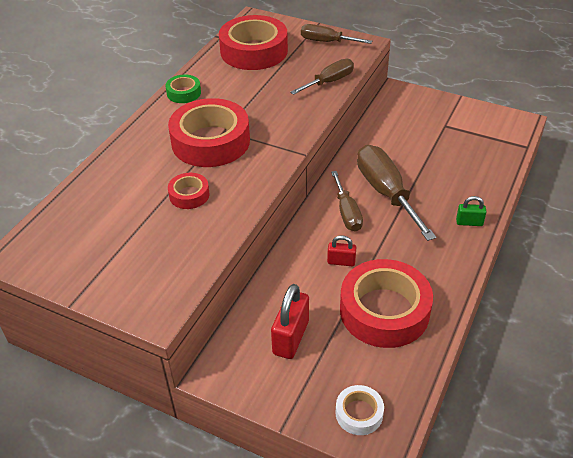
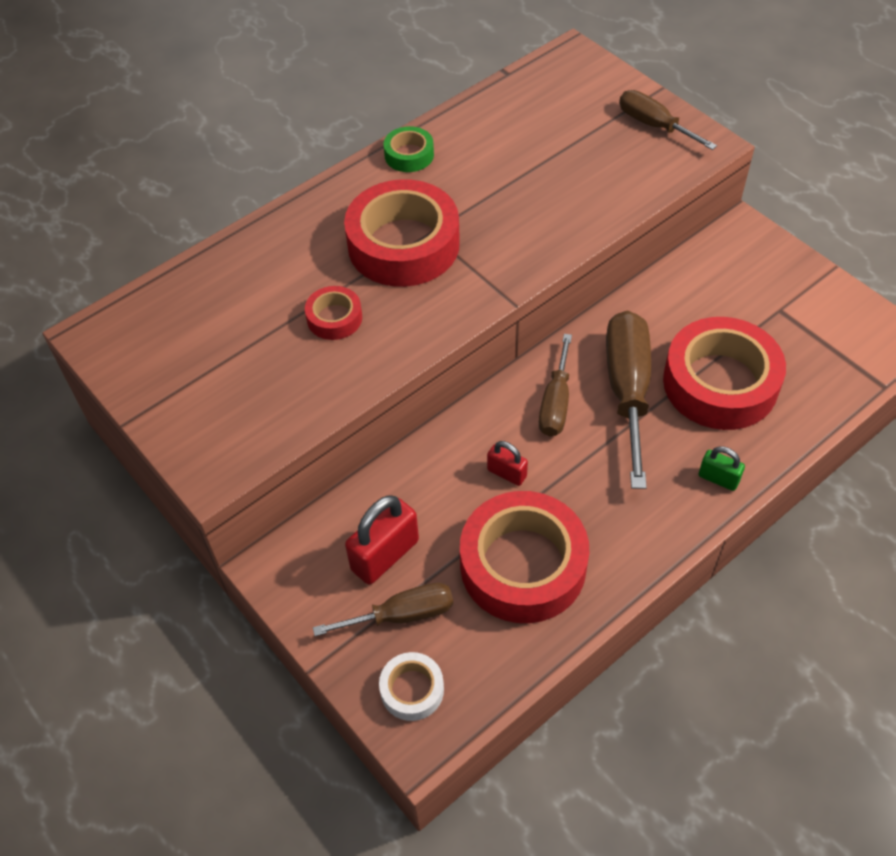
camera: 25 degrees right, 10 degrees up
(254, 51) = (540, 112): red tape -> red tape (720, 383)
(329, 82) = (618, 196): brown screwdriver -> brown screwdriver (402, 615)

